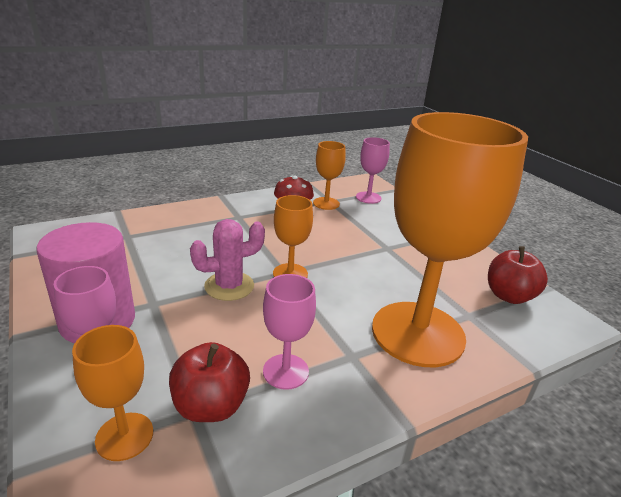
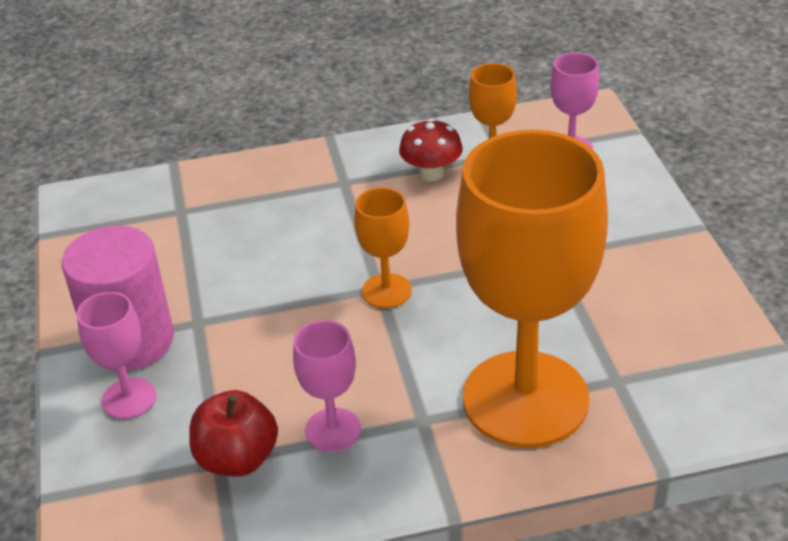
camera: 20 degrees right, 10 degrees up
(124, 436) = (144, 478): orange goblet -> none
(229, 286) = (298, 304): pink cactus -> none
(509, 296) = (699, 355): red apple -> none

